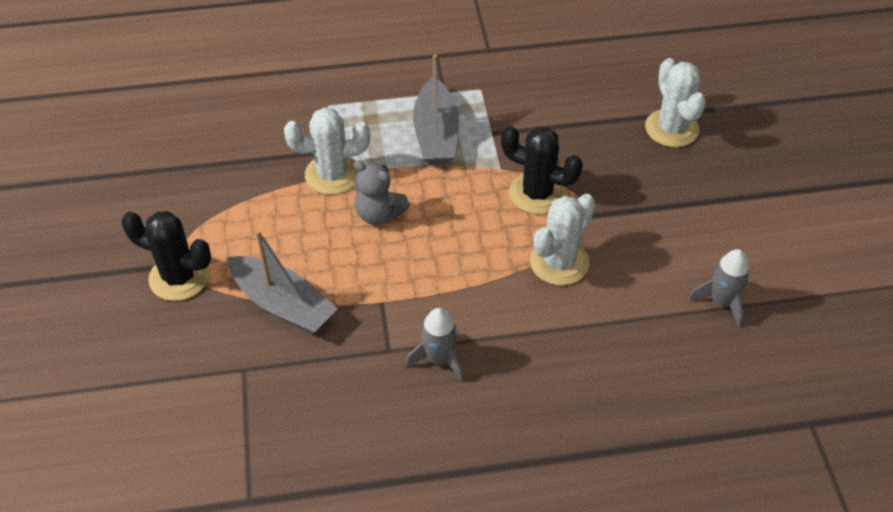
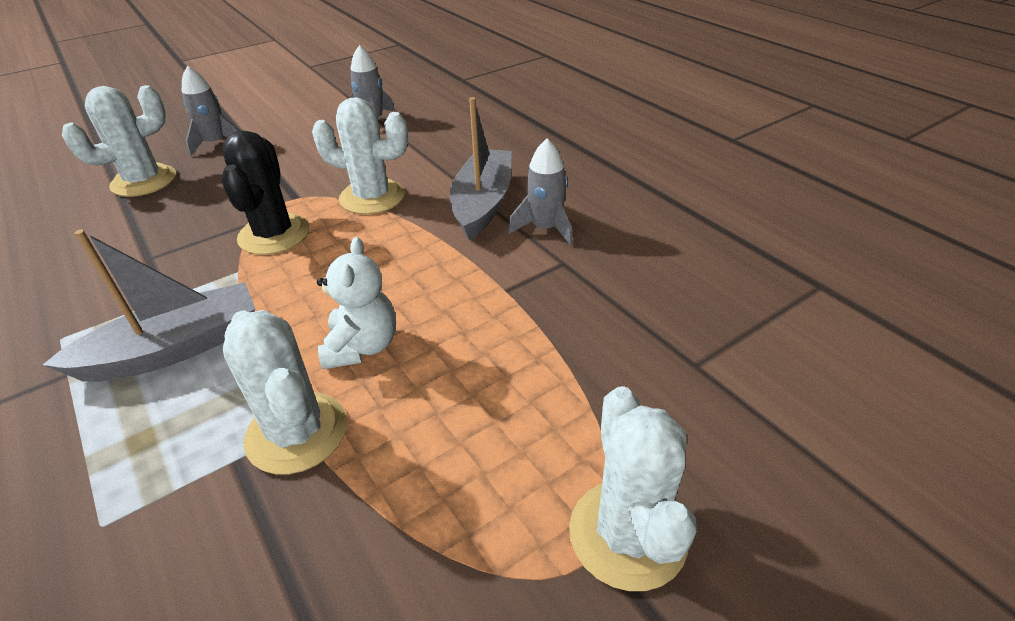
camera: 115 degrees left, 10 degrees down
(179, 277) = (627, 534): black cactus -> white cactus
(283, 304) = (575, 374): grey boat -> grey boat (482, 203)
(379, 214) = (362, 346): grey teddy bear -> white teddy bear
(726, 177) = (216, 143): none -> grey rocket

